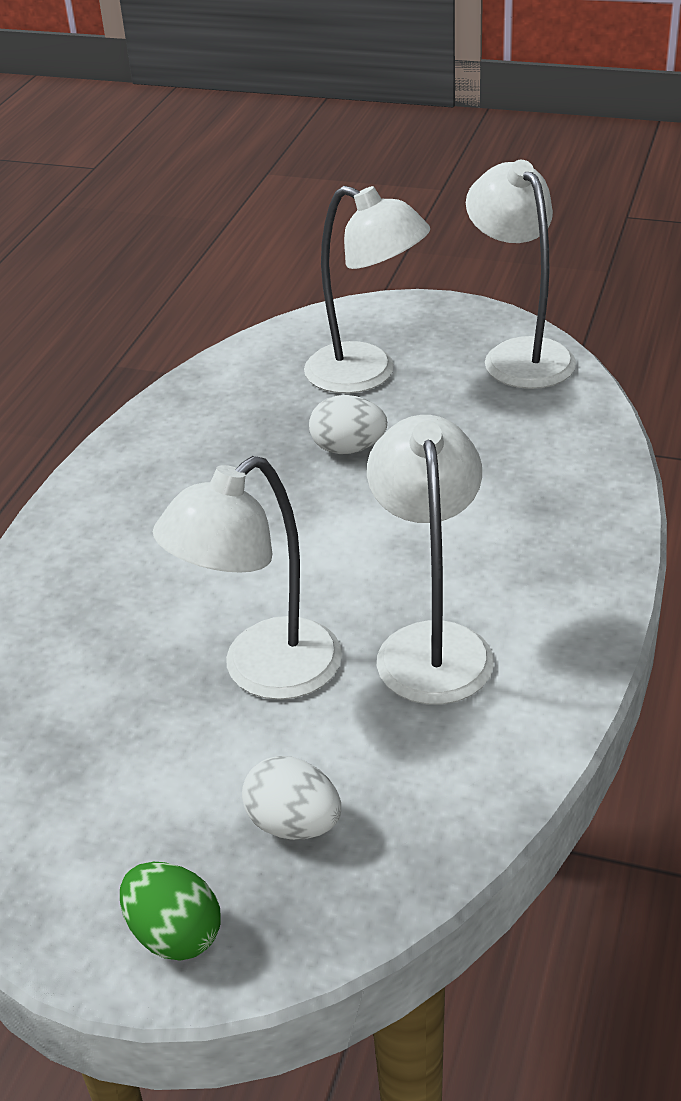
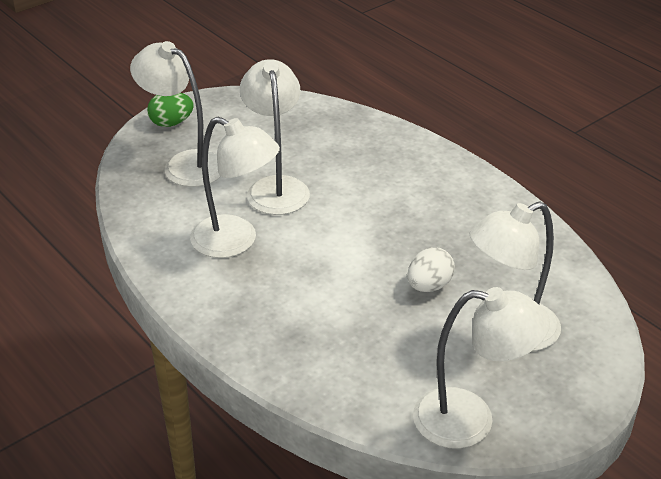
camera: 120 degrees right, 0 degrees up
(294, 824) = (184, 164): white egg -> white lamp

